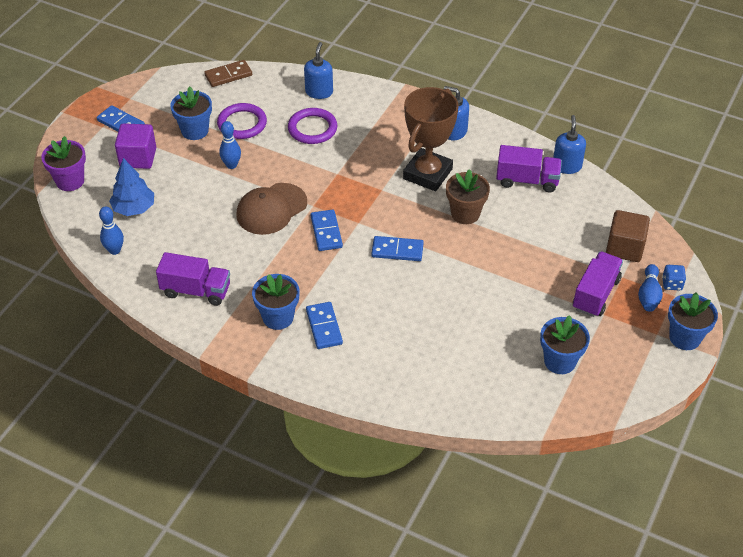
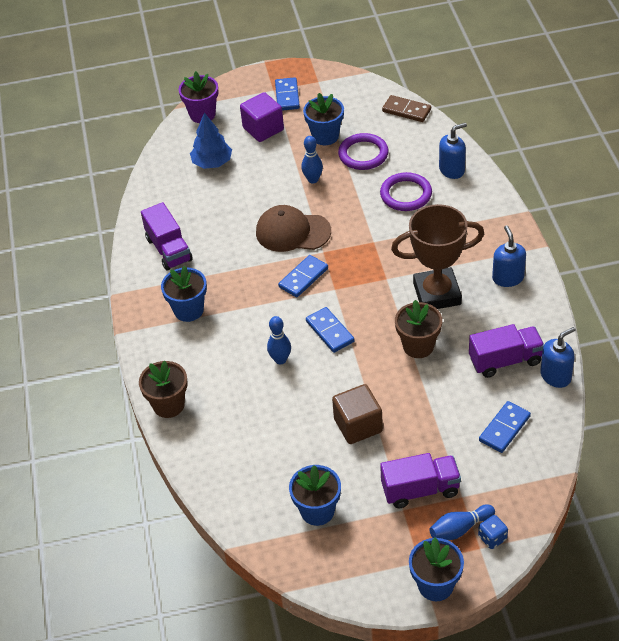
camera: 55 degrees right, 0 degrees up
(114, 250) = (162, 182): blue bowling pin -> blue bowling pin (280, 359)
(324, 327) = (206, 342): blue domino -> blue domino (504, 428)
(364, 388) = (168, 405): none -> brown flower pot
(527, 180) = (505, 360): purple truck -> purple truck turned 75 degrees counterclockwise
(624, 248) = (499, 477): brown cube -> brown cube (358, 425)

